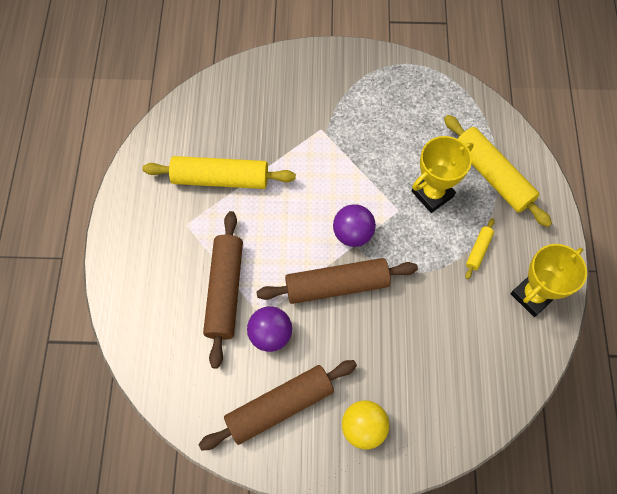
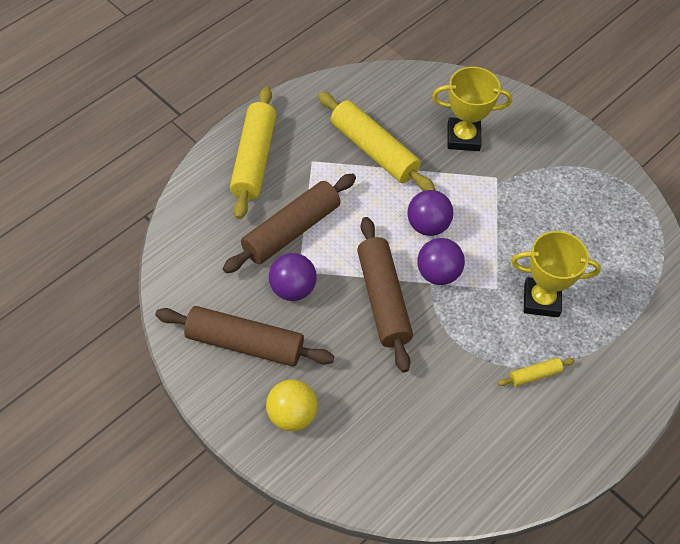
camera: 40 degrees right, 10 degrees down
(312, 204) = (427, 225): none -> purple ball
(337, 285) = (382, 299): brown rolling pin -> brown rolling pin turned 45 degrees clockwise
(492, 175) = (614, 330): yellow rolling pin -> yellow rolling pin (254, 159)
(533, 295) = (546, 449): yellow trophy -> yellow trophy (463, 138)

